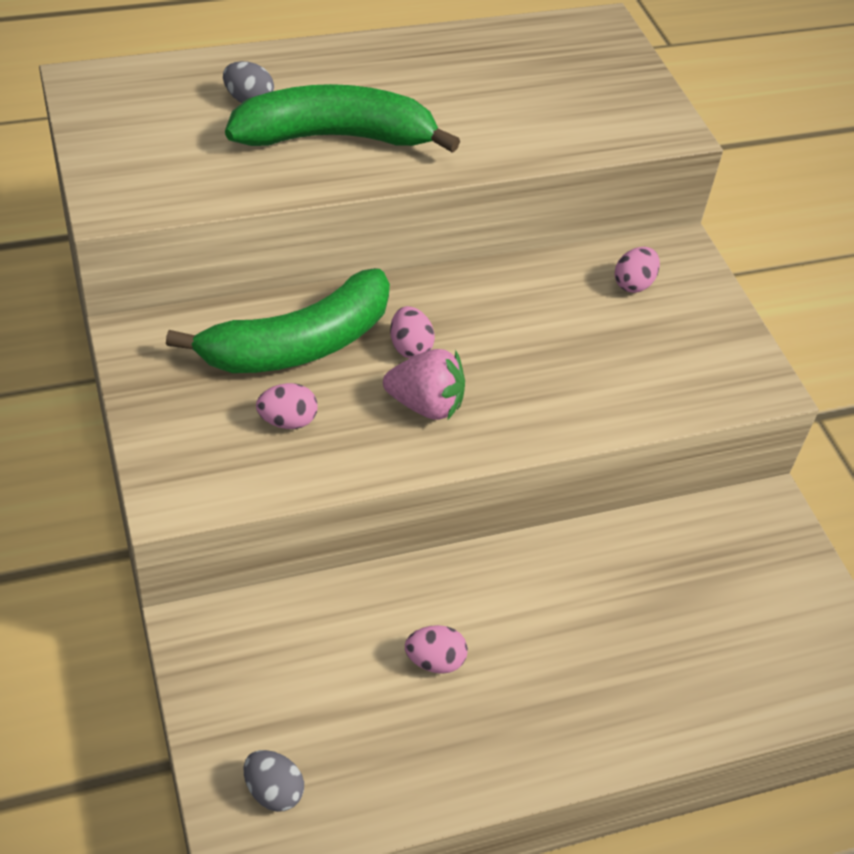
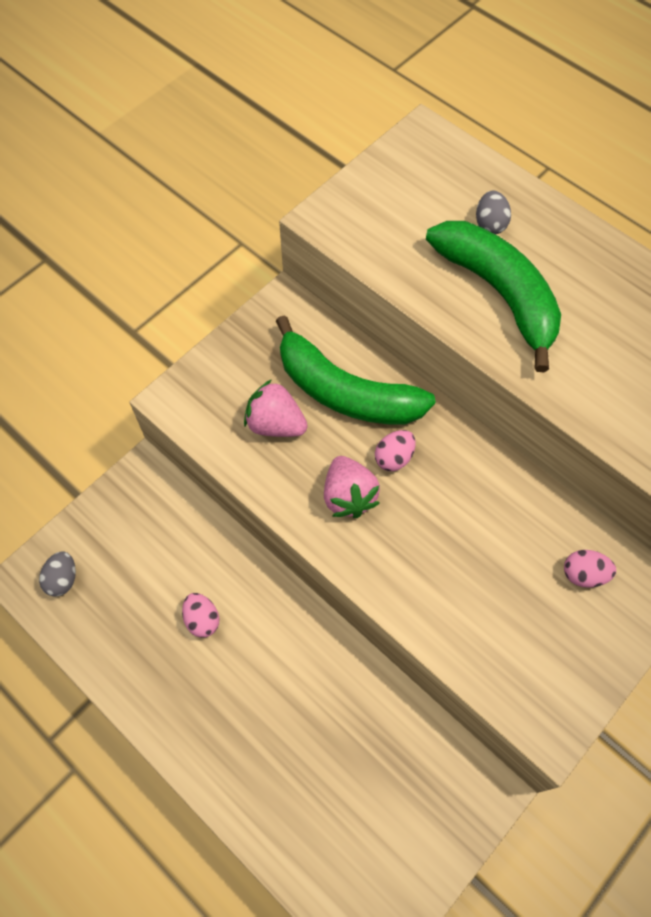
camera: 65 degrees right, 15 degrees up
(287, 421) = (275, 424): pink egg -> pink strawberry

